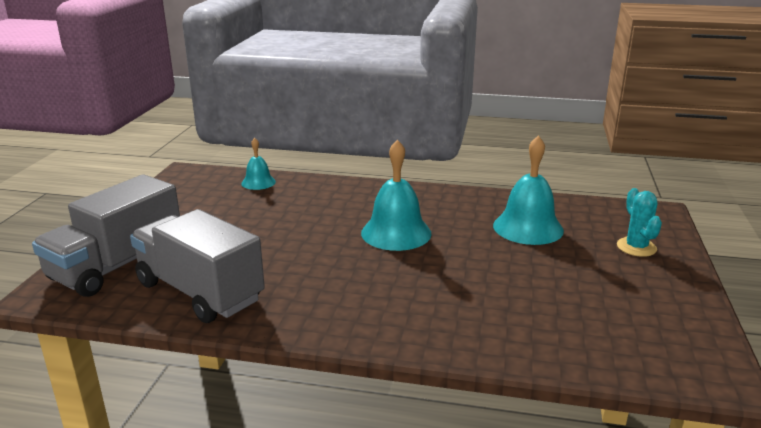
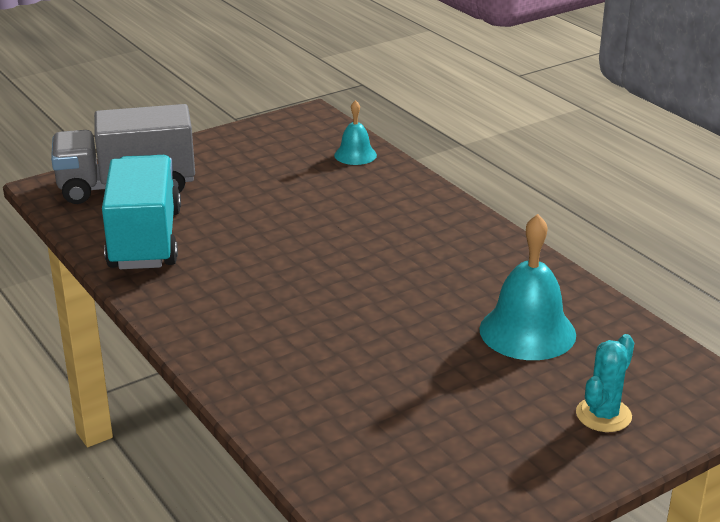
camera: 45 degrees right, 5 degrees up
(200, 292) = (145, 239): grey truck -> turquoise truck
(396, 233) = (385, 268): turquoise bell -> none

